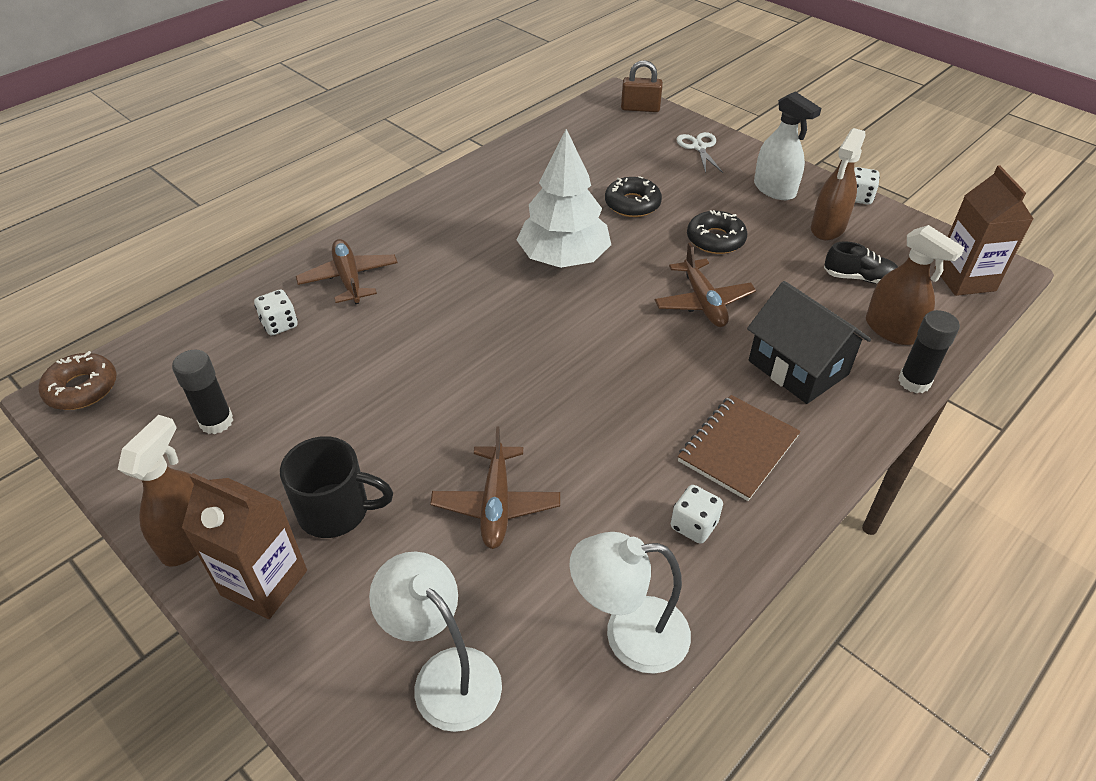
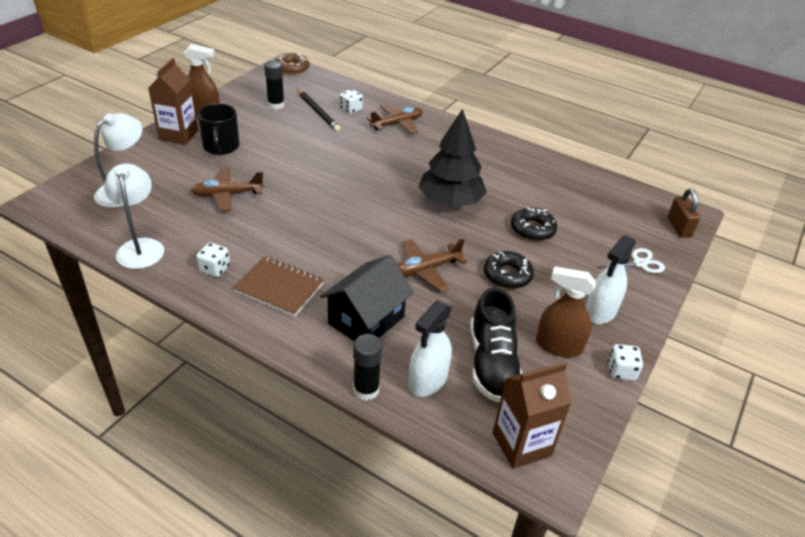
camera: 75 degrees right, 5 degrees down
(269, 366) = (318, 112): none -> black pencil
(564, 258) = (450, 201): white tree -> black tree
(858, 278) = (492, 363): black shoe -> black shoe, size x1.74
(891, 330) = (428, 380): brown spray bottle -> white spray bottle

